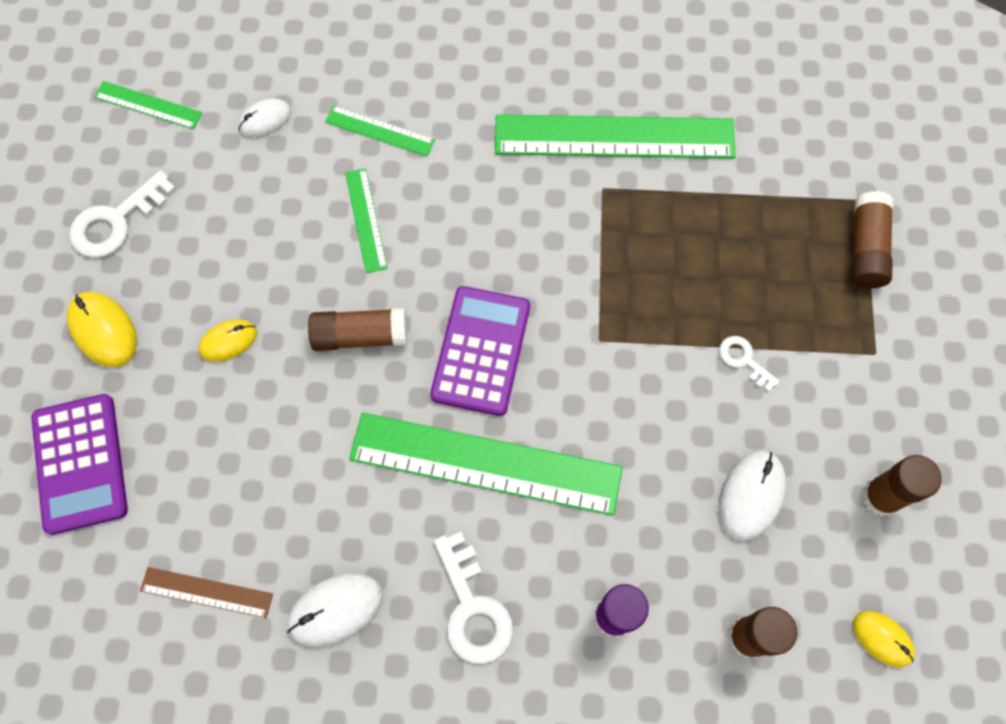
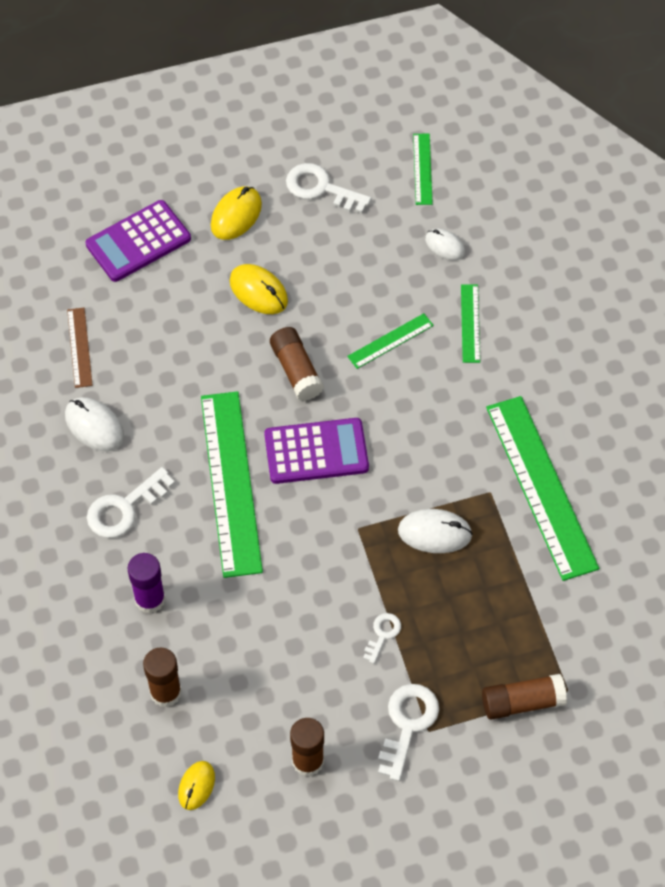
camera: 70 degrees right, 10 degrees down
(228, 341) = (258, 291): yellow mouse -> yellow mouse, size x1.51
(751, 496) = (273, 667): white mouse -> white mouse (434, 533)
(862, 373) = (407, 724): none -> white key

